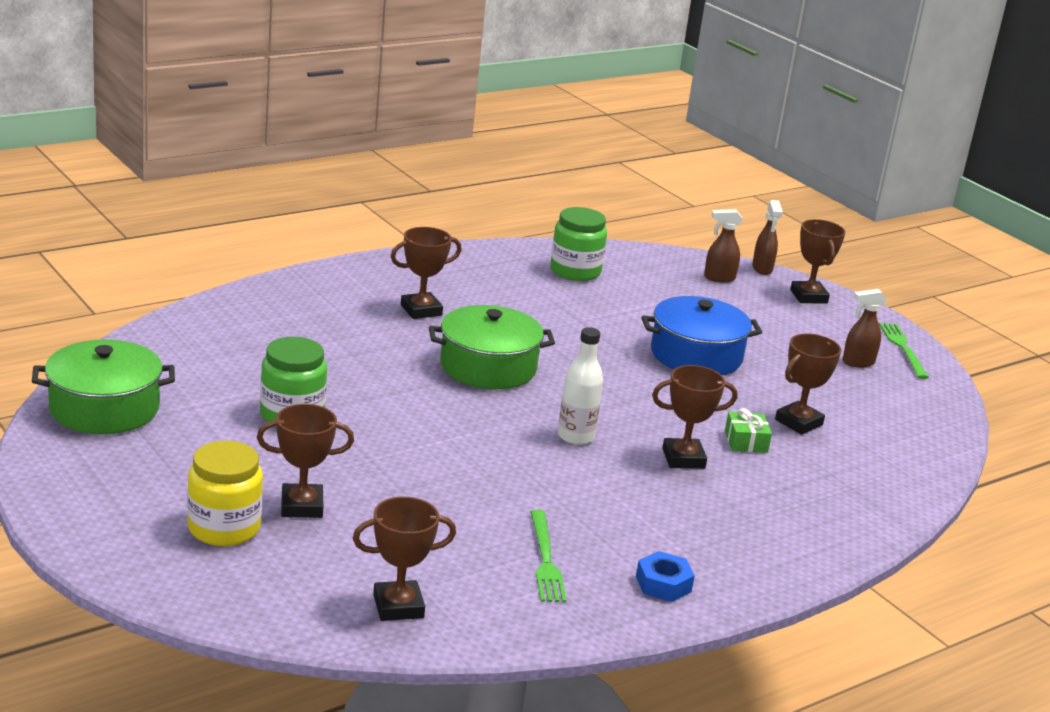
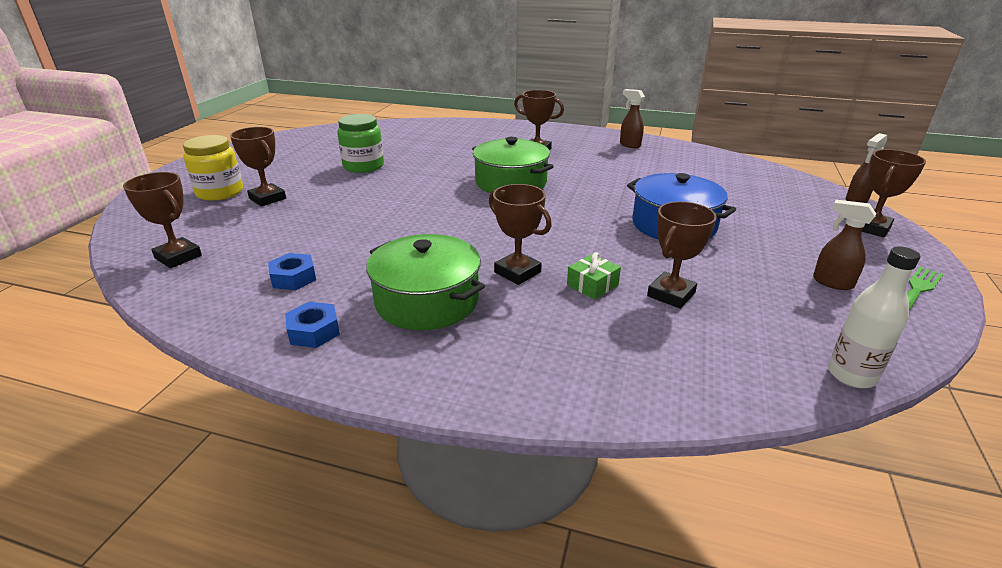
camera: 55 degrees right, 5 degrees up
(104, 408) = (305, 139): green pot -> green pot (427, 301)
(545, 560) = (293, 278): green fork -> blue nut
(575, 271) = (682, 161): green jar -> none
(575, 436) = (476, 230): white bottle -> white bottle (851, 375)
(718, 278) = (798, 194): brown spray bottle -> brown spray bottle (629, 145)
(798, 422) = (671, 294): brown trophy -> brown trophy turned 60 degrees counterclockwise

